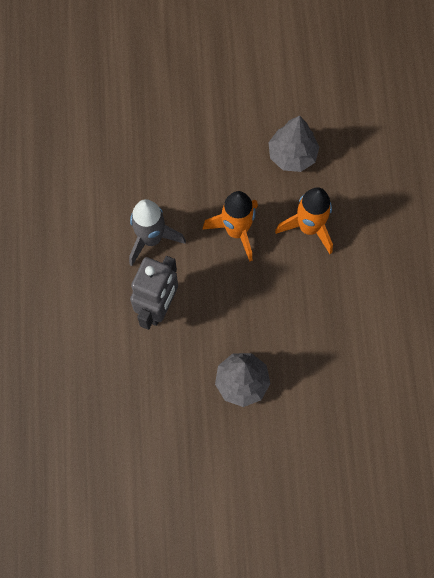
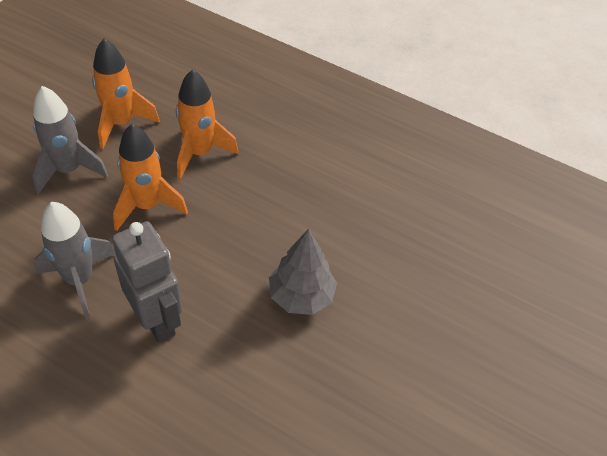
camera: 60 degrees left, 20 degrees down
(225, 158) = (69, 170): none -> grey rocket
(292, 155) = (121, 123): grey tree -> orange rocket

